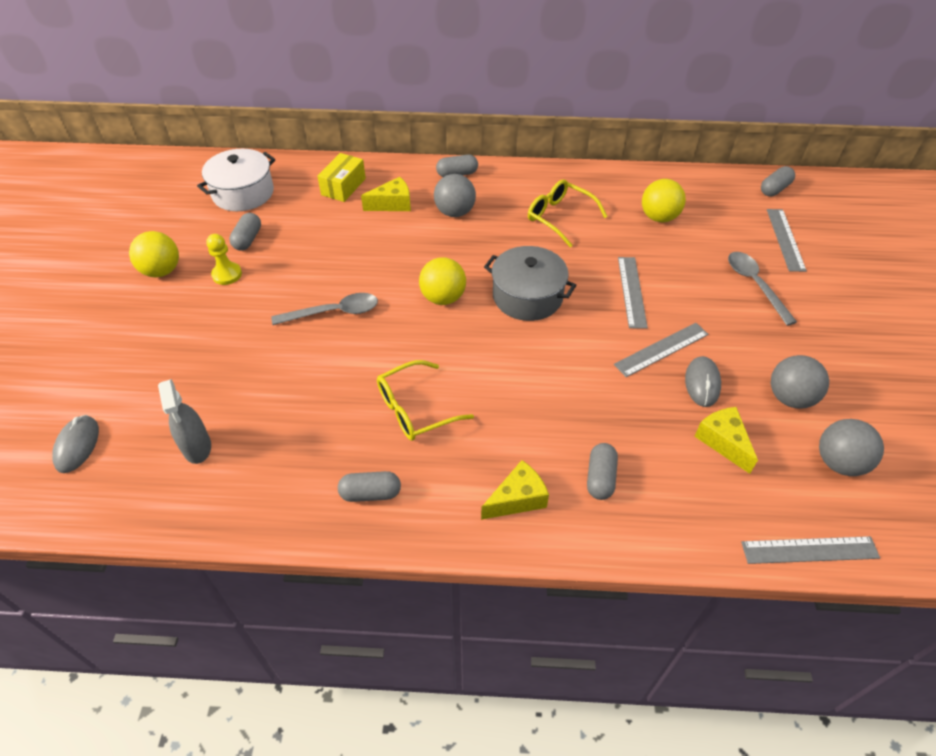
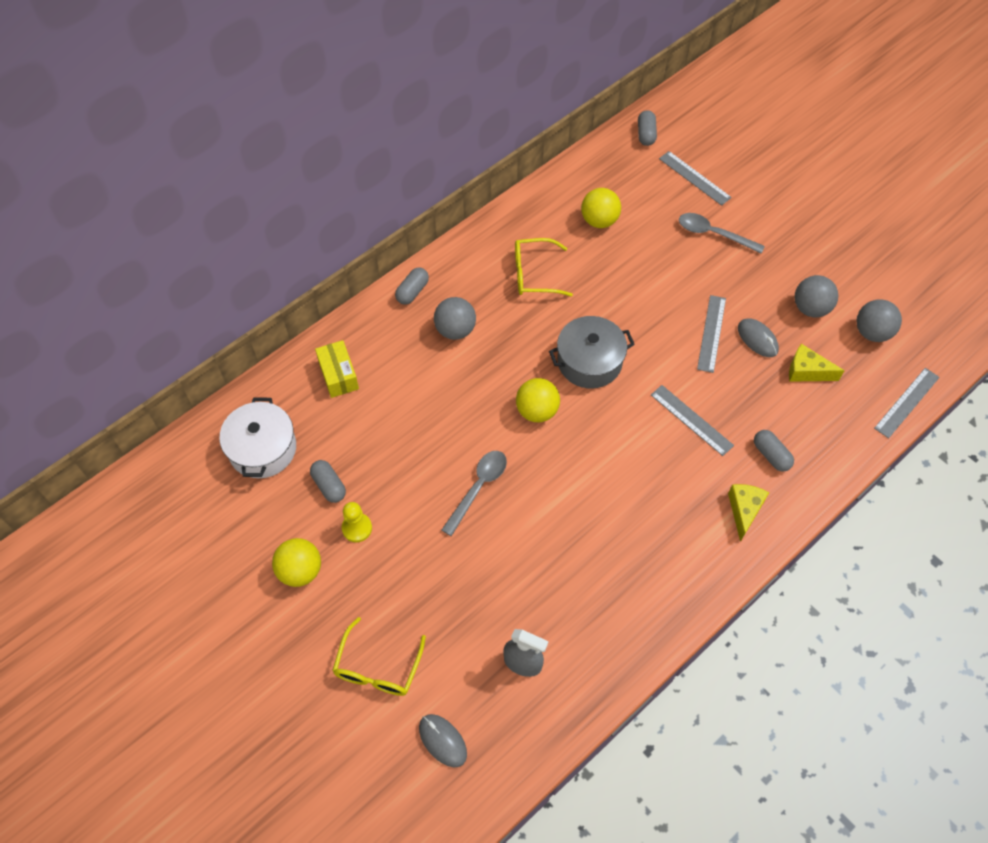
camera: 45 degrees left, 10 degrees up
(370, 493) = (664, 586): grey capsule -> none
(392, 204) = (399, 360): yellow cheese -> none
(416, 409) = (621, 508): yellow glasses -> yellow glasses (378, 667)
(632, 291) = (648, 301): grey ruler -> grey ruler (691, 420)

